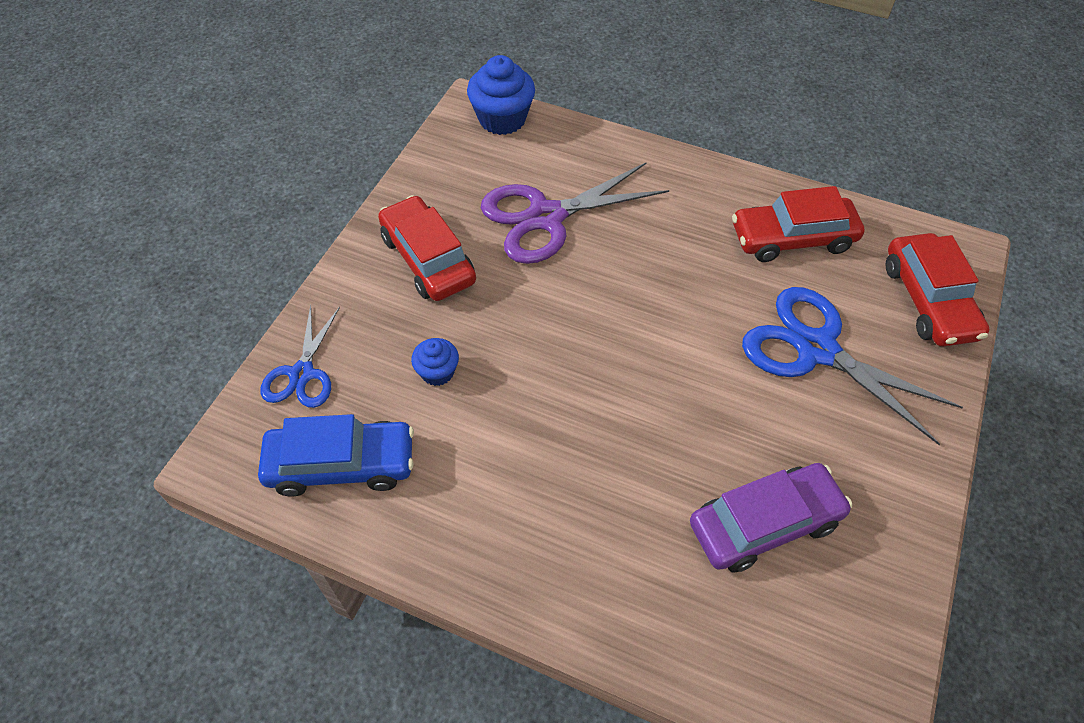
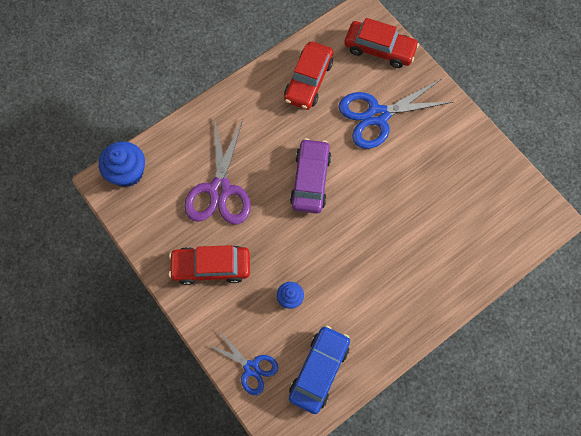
camera: 60 degrees left, 15 degrees up
(764, 524) = (450, 197): purple car -> purple car (310, 180)

